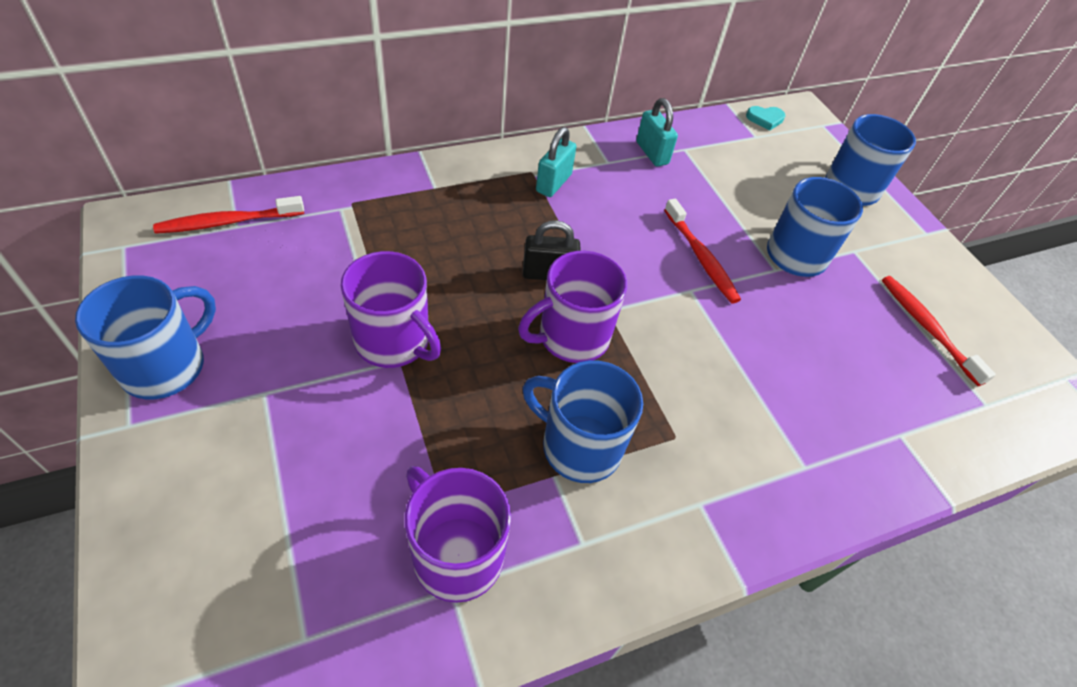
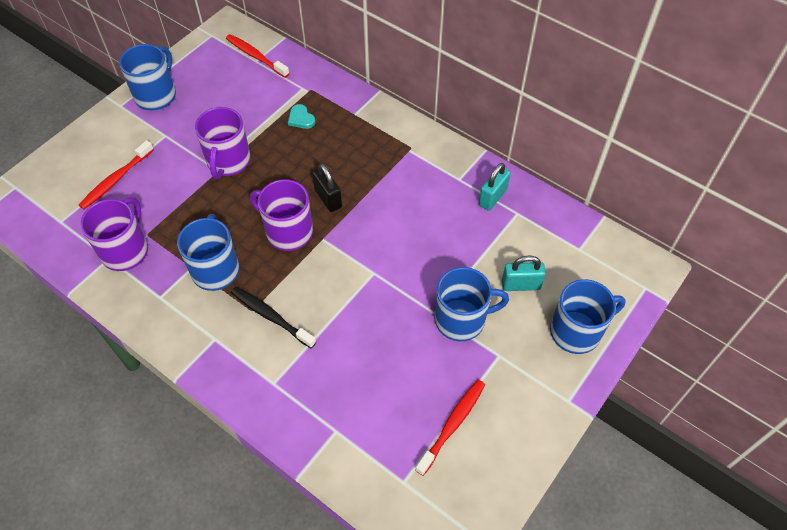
camera: 65 degrees right, 5 degrees up
(166, 366) = (156, 95): blue mug -> blue mug turned 75 degrees counterclockwise
(553, 183) = (410, 163): turquoise padlock -> turquoise padlock (521, 285)
(698, 420) = (271, 316): none -> black toothbrush
(701, 257) = (409, 266): red toothbrush -> red toothbrush (116, 180)
(765, 119) = (609, 247): turquoise heart -> turquoise heart (301, 118)

